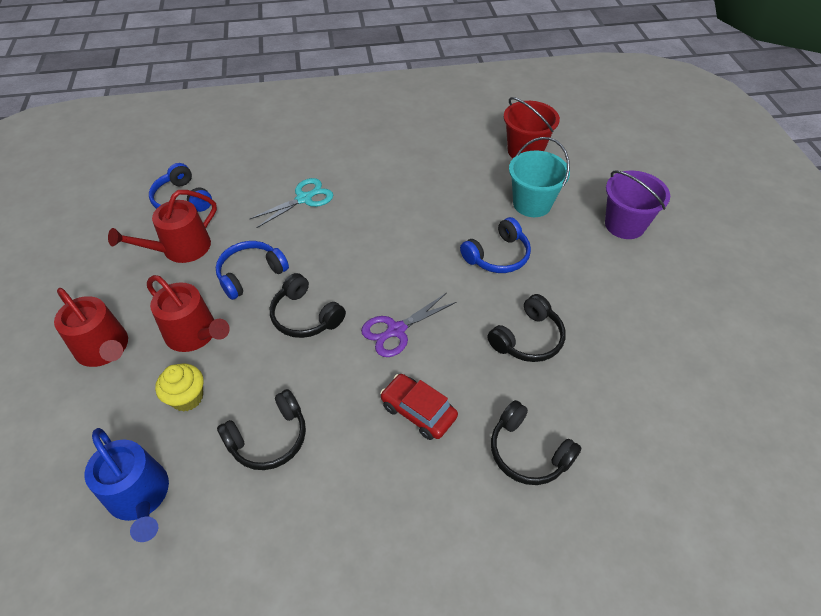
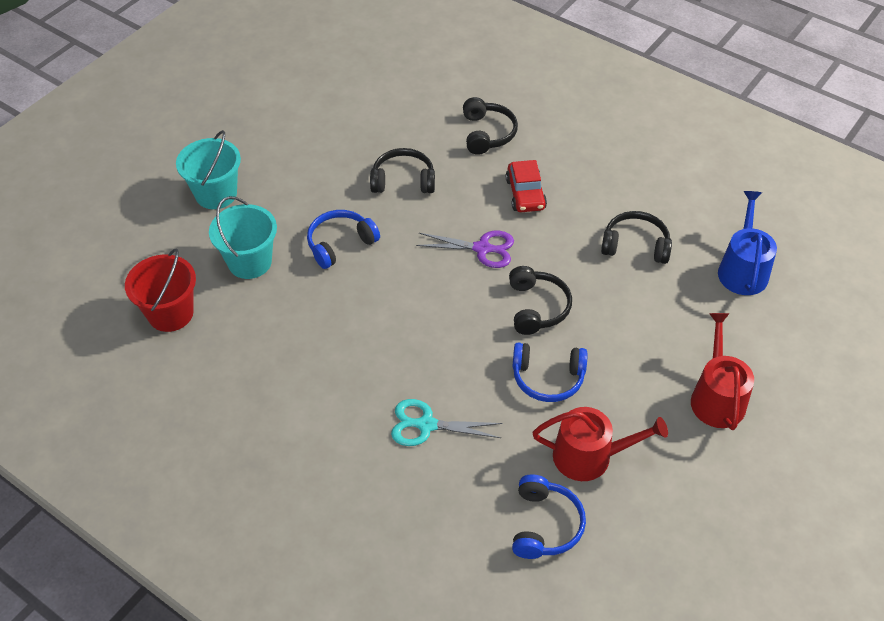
camera: 135 degrees left, 0 degrees up
(187, 397) = (673, 310): yellow cupcake -> none
(195, 334) = (634, 356): red watering can -> none
(497, 255) = (340, 244): blue headphones -> blue headphones turned 45 degrees counterclockwise
(624, 225) = (216, 194): purple bucket -> turquoise bucket

